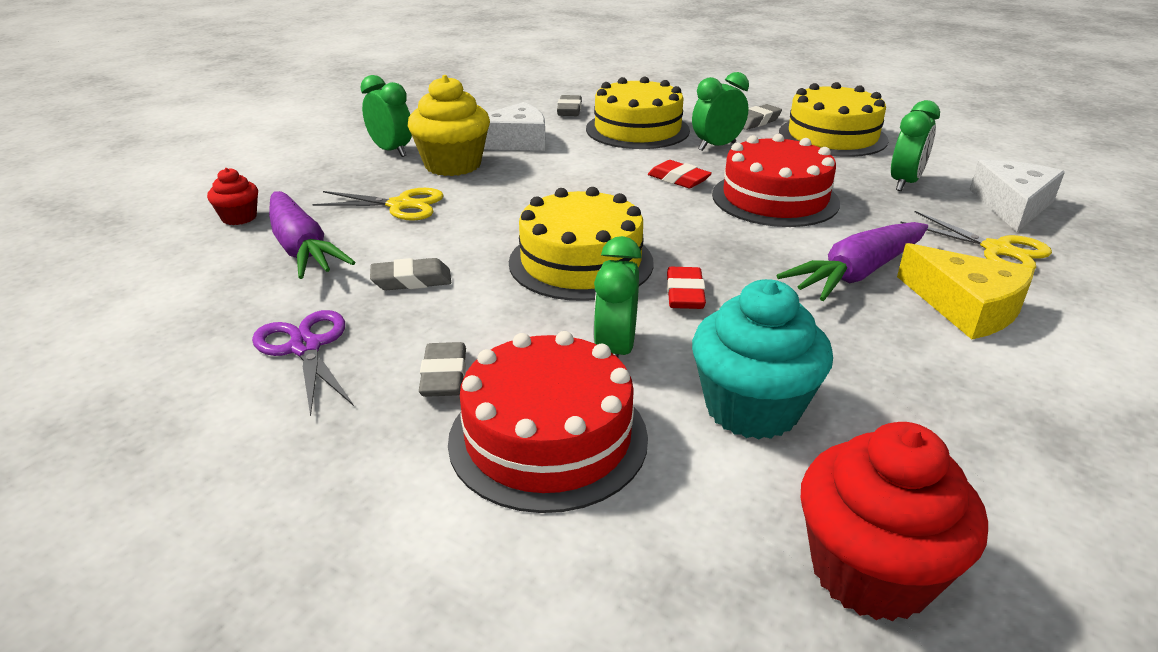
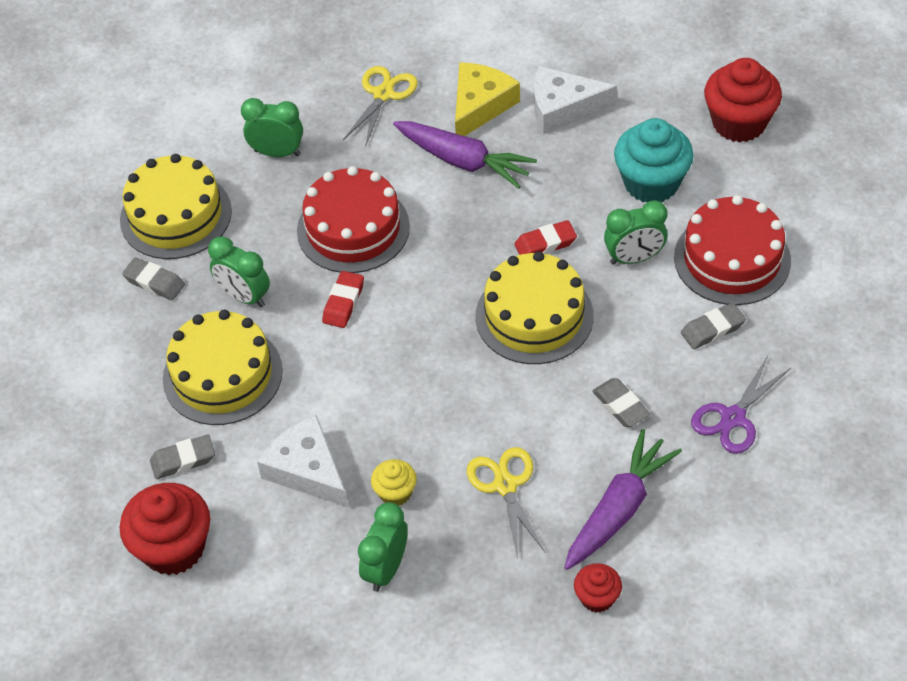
camera: 110 degrees left, 20 degrees up
(453, 165) = (395, 493): yellow cupcake -> yellow cupcake, size x0.52
(500, 100) = (173, 548): none -> red cupcake
(1012, 205) = (294, 88): white cheese -> white cheese (563, 108)

